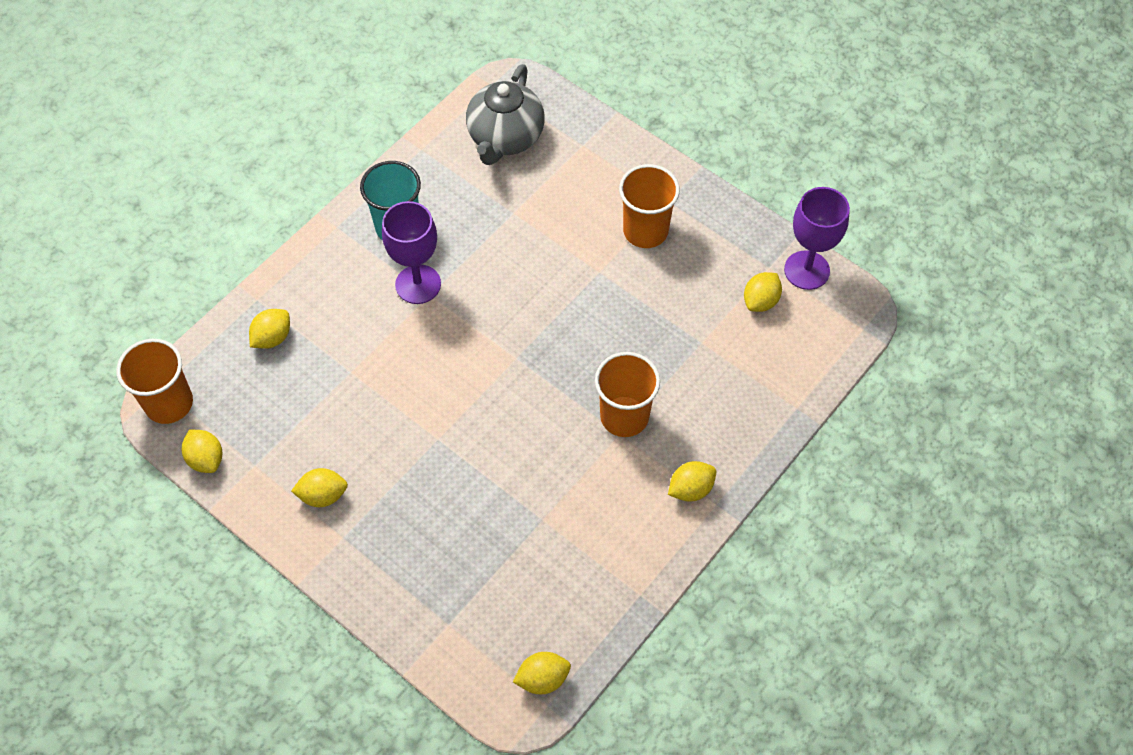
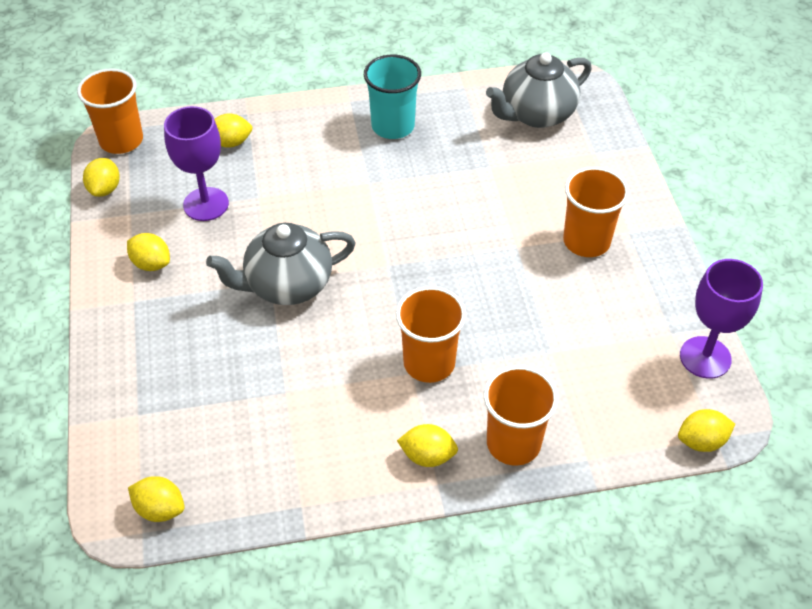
camera: 40 degrees right, 10 degrees down
(418, 284) = (367, 171): purple goblet -> purple goblet (206, 204)
(455, 432) = (287, 285): none -> grey teapot
(739, 434) = (513, 443): none -> orange cup
(760, 301) = (637, 354): yellow lemon -> yellow lemon (701, 441)

